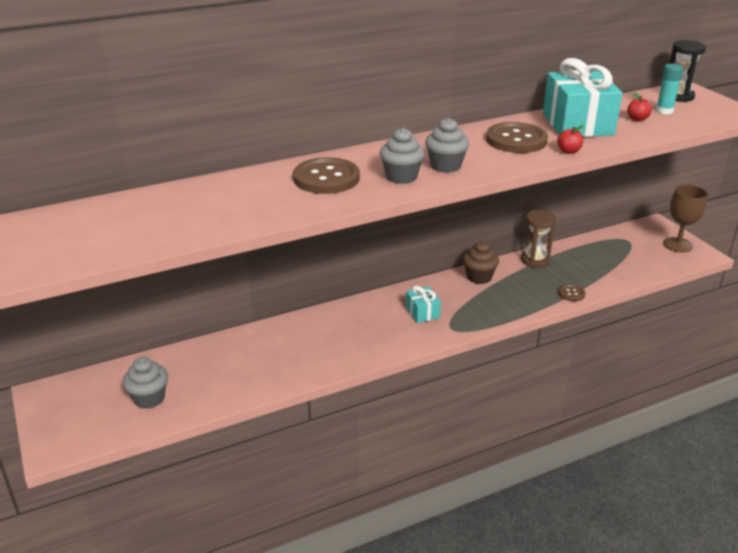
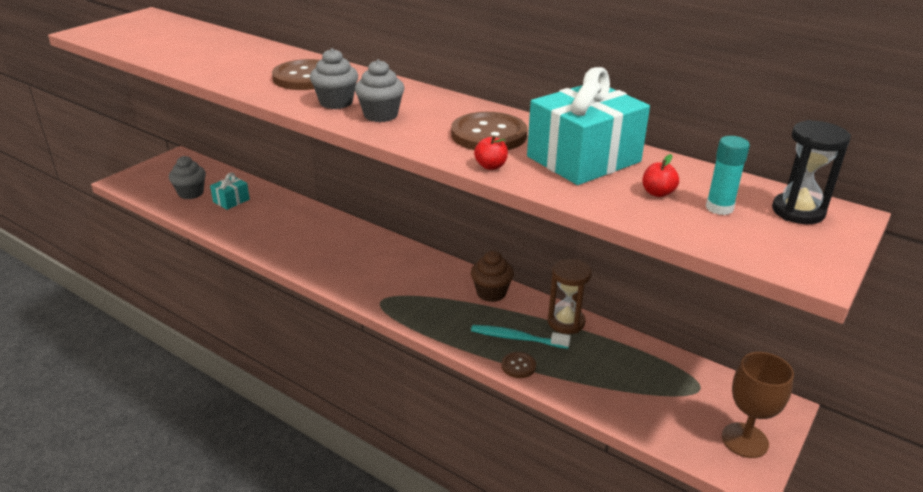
camera: 60 degrees right, 0 degrees up
(422, 312) = (395, 276): turquoise gift -> turquoise gift (231, 200)
(540, 284) = (517, 338): none -> turquoise toothbrush

